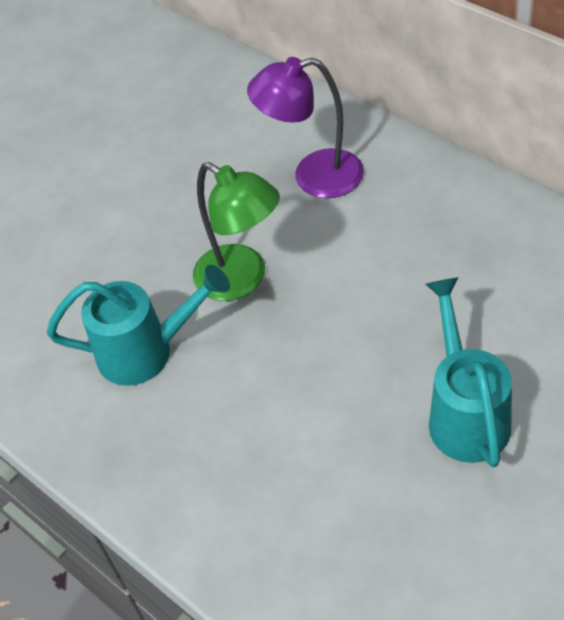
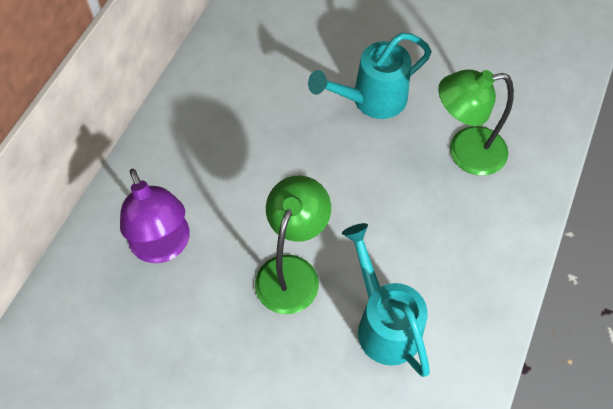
camera: 115 degrees left, 10 degrees up
(343, 508) = (465, 152): none -> green lamp

